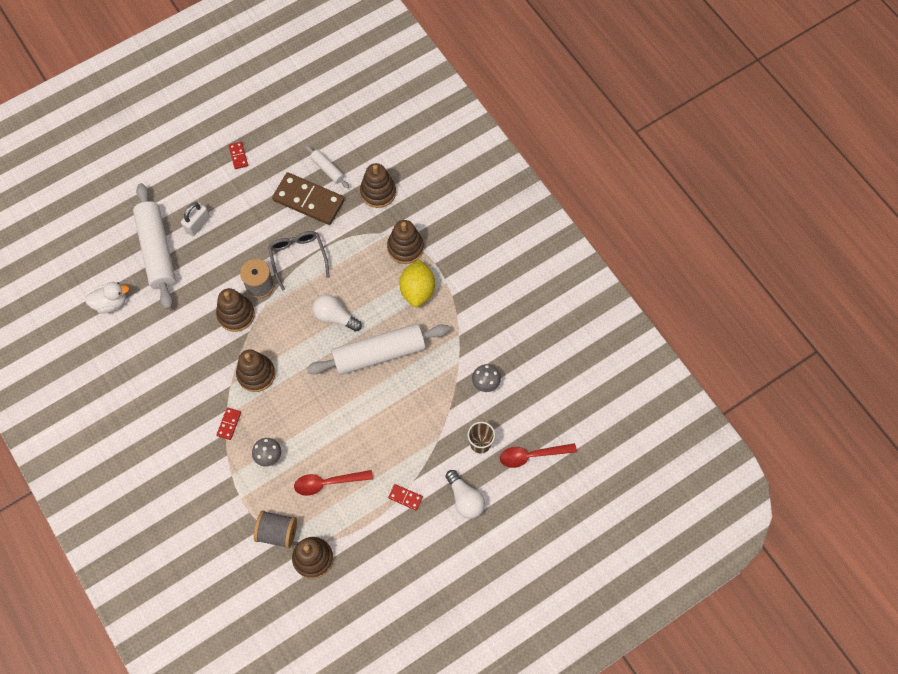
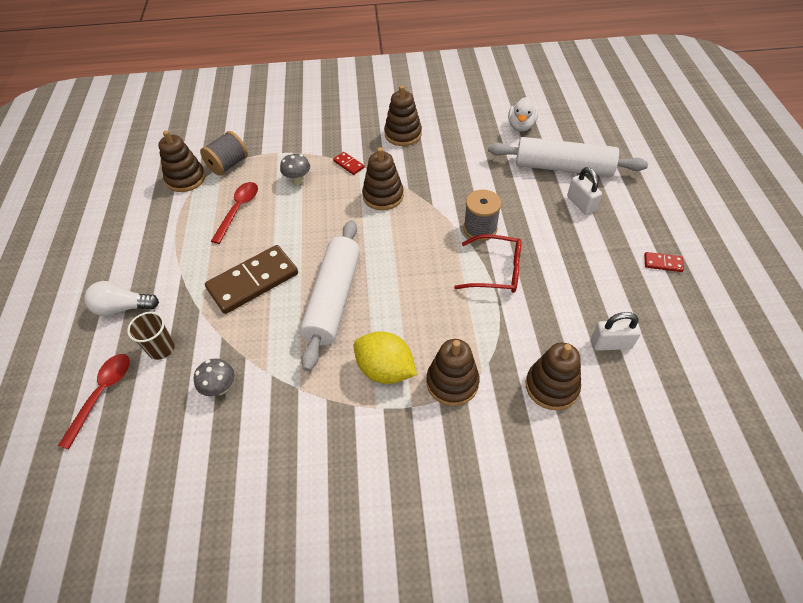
camera: 120 degrees right, 15 degrees down
(236, 314) = (457, 201): brown stacking toy -> brown stacking toy (403, 134)
(298, 258) = (495, 271): grey glasses -> red glasses
(308, 200) = (570, 307): brown domino -> brown domino (253, 281)
(327, 169) = (611, 343): white rolling pin -> white padlock
(335, 317) = (403, 277): white light bulb -> none
(405, 497) = (171, 260): red domino -> none

